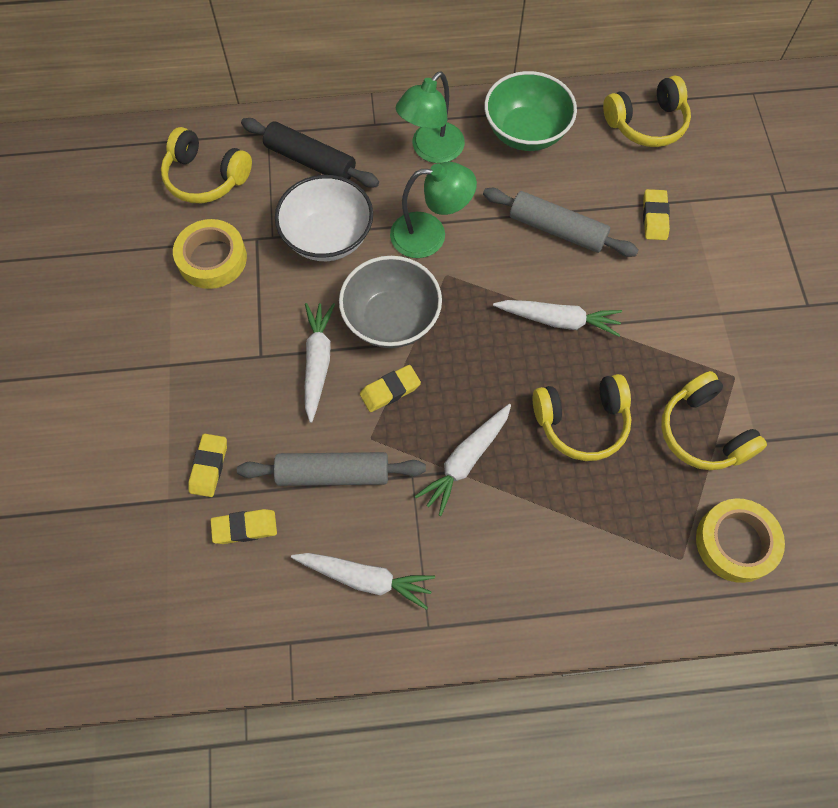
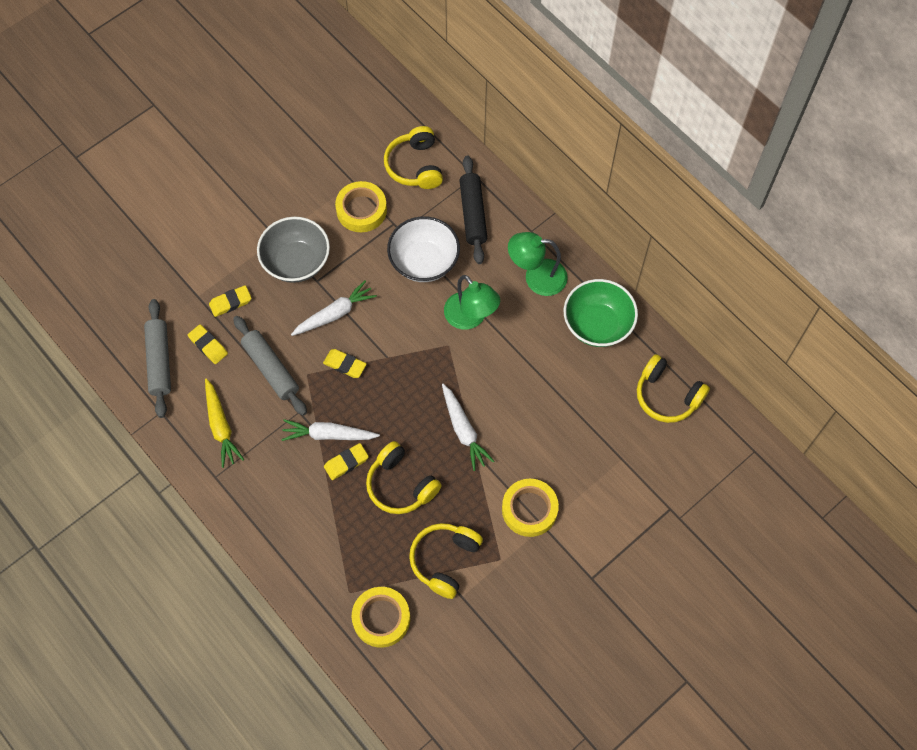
camera: 55 degrees right, 0 degrees up
(365, 578) = (221, 426): white carrot -> yellow carrot
(391, 319) = (393, 335): grey bowl -> grey bowl (296, 262)
(557, 229) = (533, 390): grey rolling pin -> grey rolling pin (160, 361)
(654, 217) = (589, 444): yellow eraser -> yellow eraser (346, 463)
(694, 314) = (529, 509): none -> yellow tape

